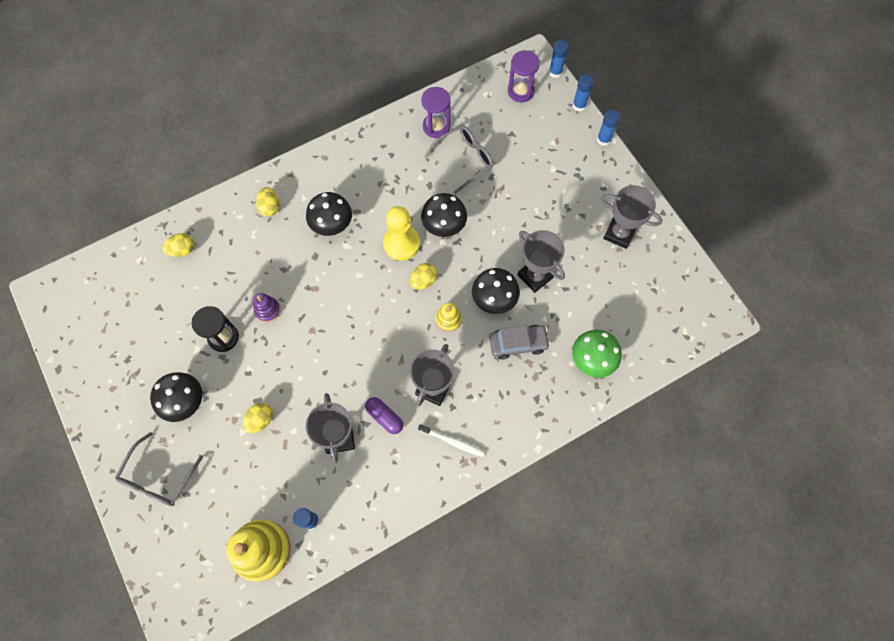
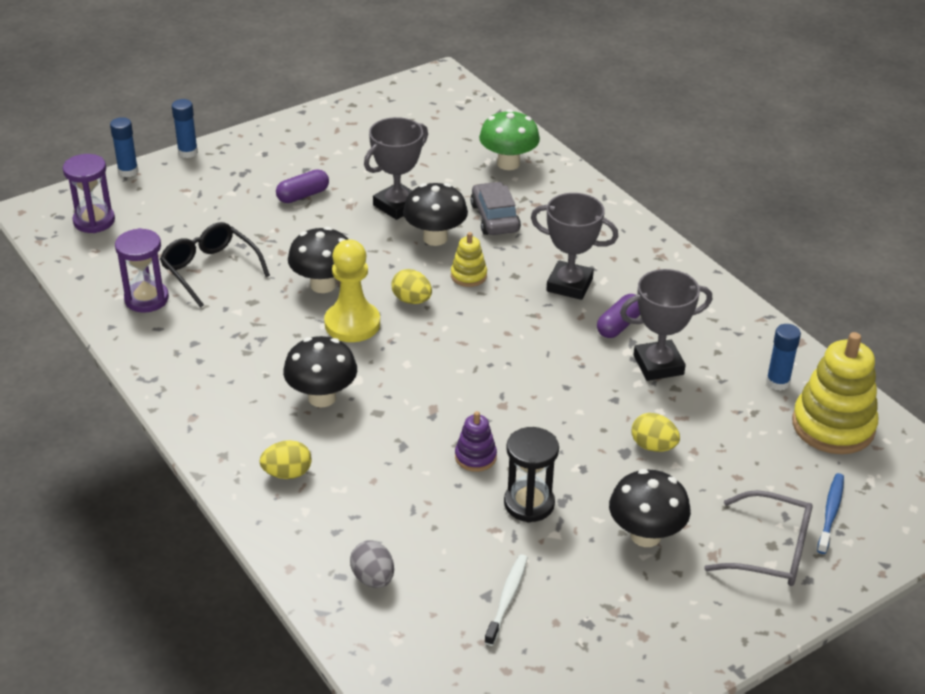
camera: 95 degrees left, 30 degrees down
(182, 250) = (373, 578): yellow egg -> grey egg
(182, 525) = (830, 513): none -> blue toothbrush
(452, 441) = (637, 266): white toothbrush -> white toothbrush (507, 599)
(464, 159) = (210, 269): grey glasses -> black glasses
(549, 214) = (303, 195): none -> purple capsule
(555, 72) = (65, 191): blue glue stick -> none
(619, 233) = (332, 142): grey trophy -> none

